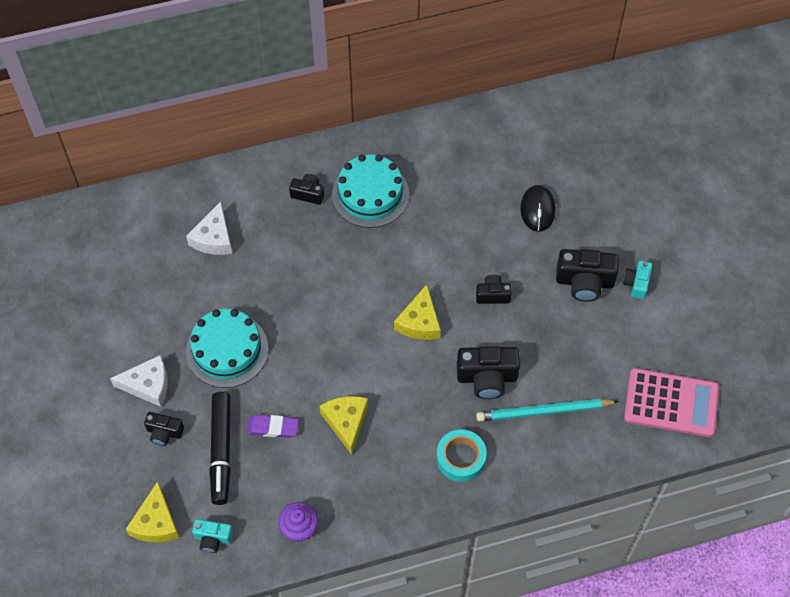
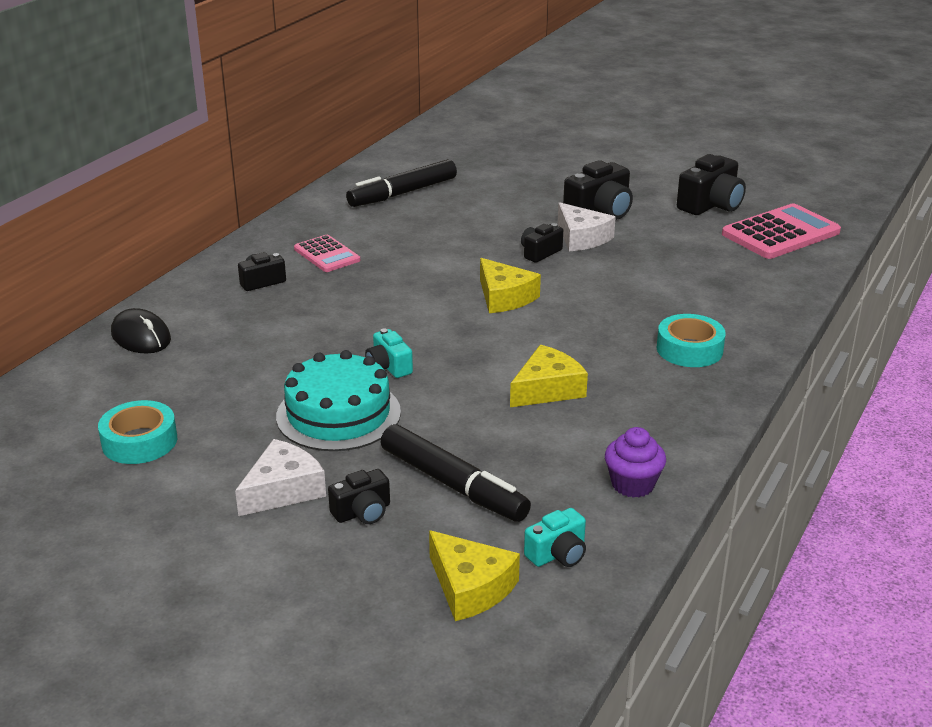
camera: 45 degrees left, 30 degrees down
(123, 291) = (139, 441): none -> turquoise tape
(213, 238) = (198, 353): white cheese -> white cheese (581, 238)
(273, 427) = (480, 435): purple eraser -> none
(346, 422) = (547, 389): yellow cheese -> yellow cheese turned 105 degrees clockwise
(370, 194) = (327, 255): turquoise cake -> pink calculator
(487, 158) = (402, 193): none -> black marker
(487, 378) = (621, 295): black camera -> black camera (711, 205)
(537, 209) = (493, 197): black mouse -> black mouse (141, 337)
(544, 411) = (702, 287): turquoise pencil -> none
(636, 283) = (639, 195): turquoise camera -> turquoise camera (388, 367)

